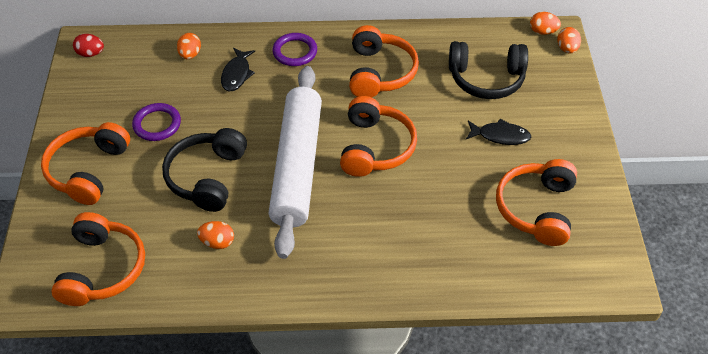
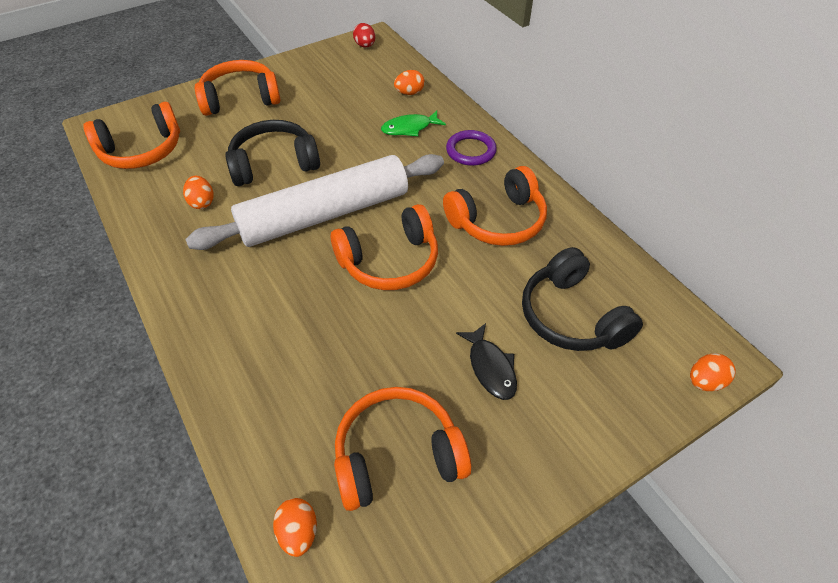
camera: 60 degrees right, 0 degrees up
(157, 124) = (315, 110): purple ring -> none
(237, 74) = (409, 128): black fish -> green fish
(543, 31) = (708, 342): orange egg -> orange egg (298, 532)

